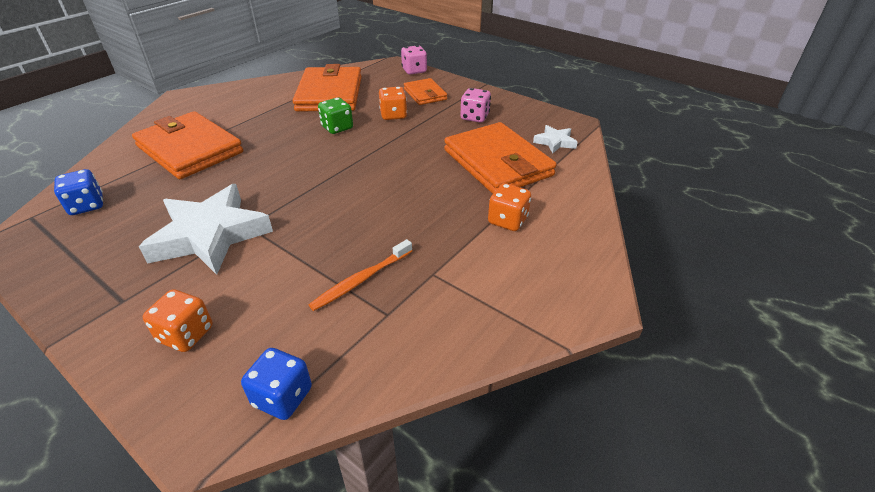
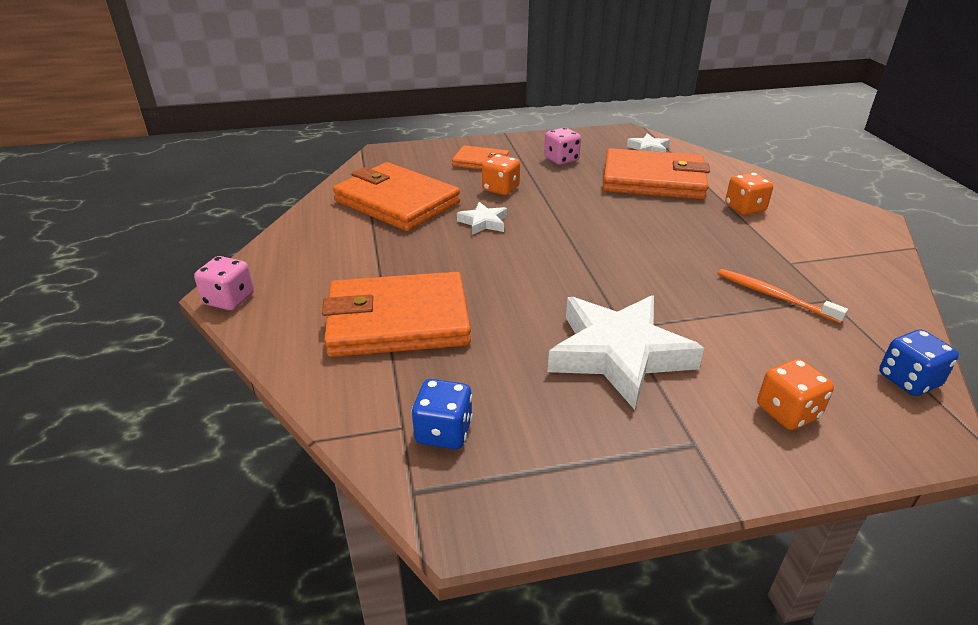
camera: 50 degrees left, 5 degrees down
(337, 128) = (483, 222): green dice -> white star
(360, 280) = (773, 296): orange toothbrush -> orange toothbrush turned 135 degrees clockwise
(414, 71) = (420, 149): pink dice -> pink dice (229, 300)

